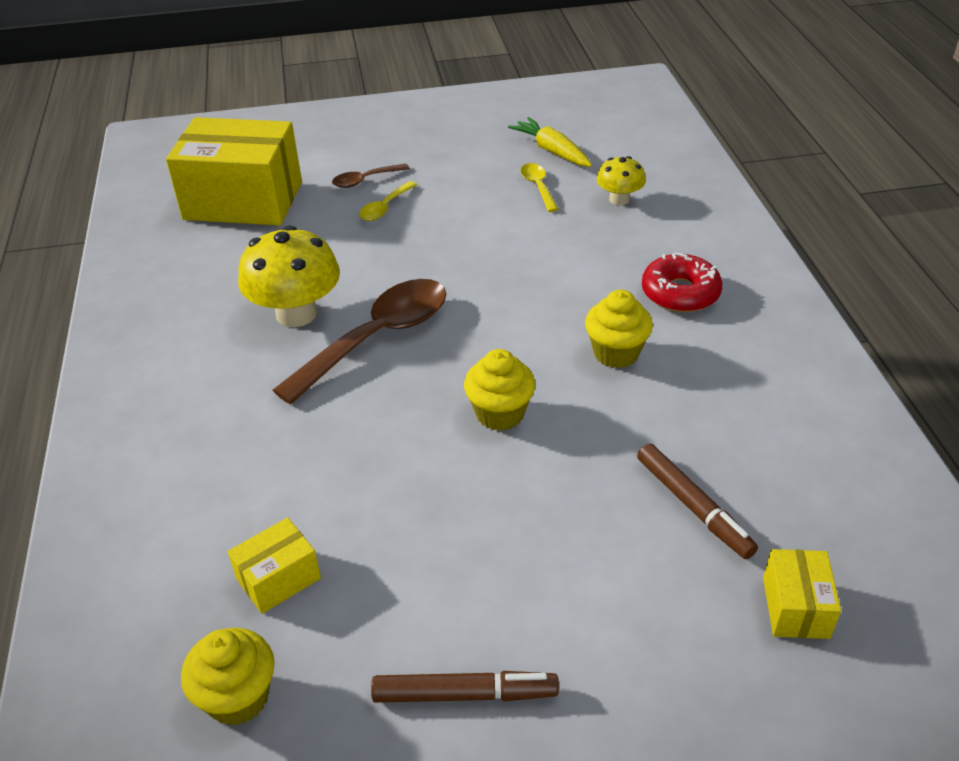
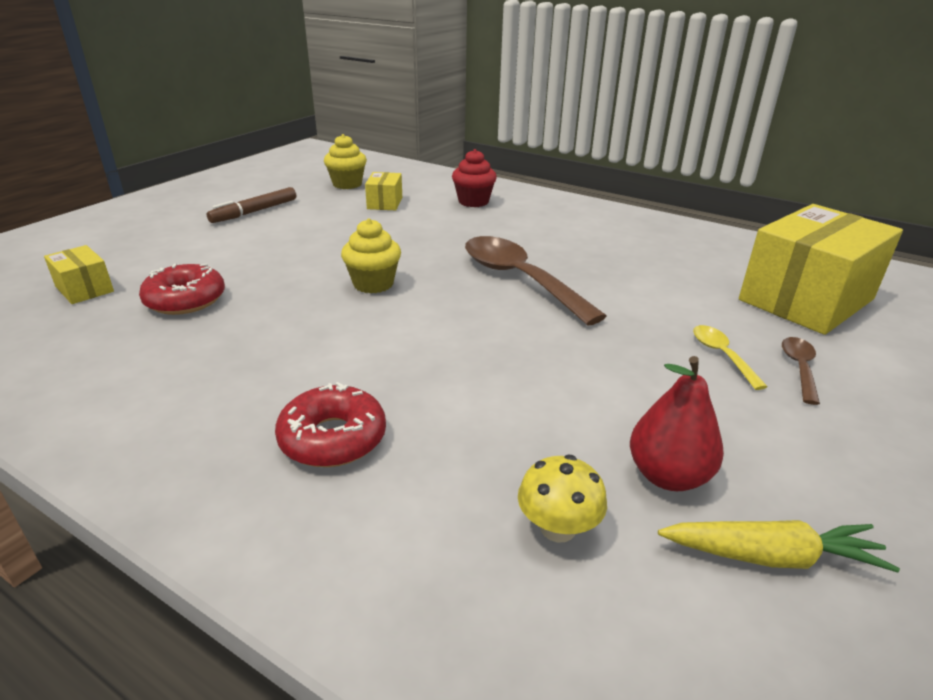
camera: 130 degrees right, 10 degrees down
(184, 496) = (473, 202): none -> red cupcake
(296, 313) = (592, 266): yellow mushroom -> none
(377, 338) = (519, 279): brown spoon -> brown spoon turned 150 degrees clockwise
(538, 187) = (668, 476): yellow spoon -> red pear
(616, 353) = (336, 353): yellow cupcake -> none
(693, 507) = (185, 300): brown marker -> red donut

